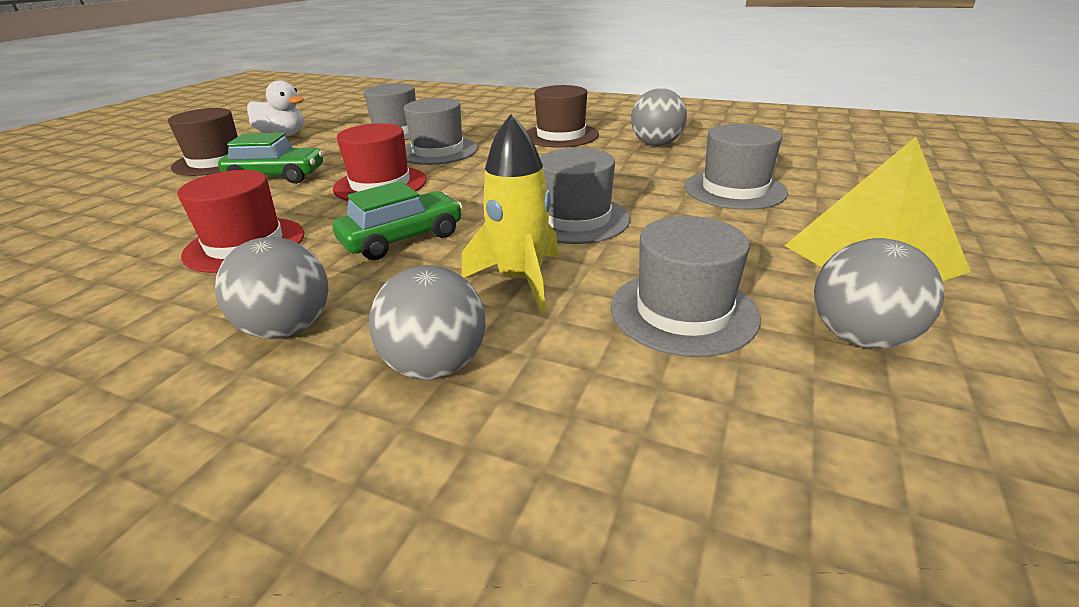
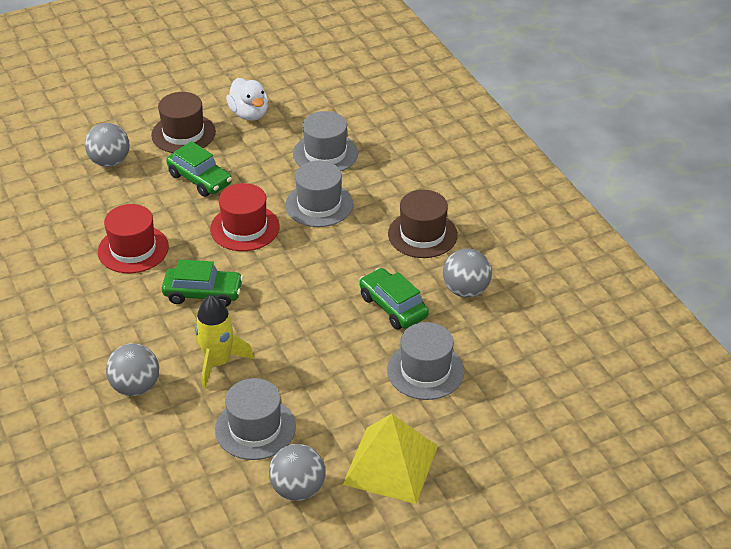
camera: 40 degrees right, 10 degrees up
(288, 328) = (105, 328): grey ball -> grey ball (110, 162)
(575, 219) = (301, 335): grey hat -> none
(621, 171) = (393, 307): none -> green car

